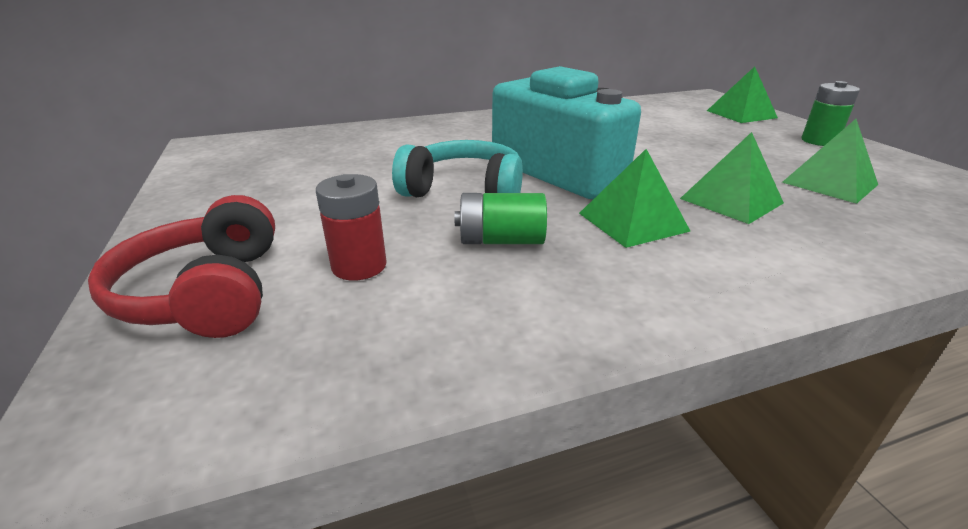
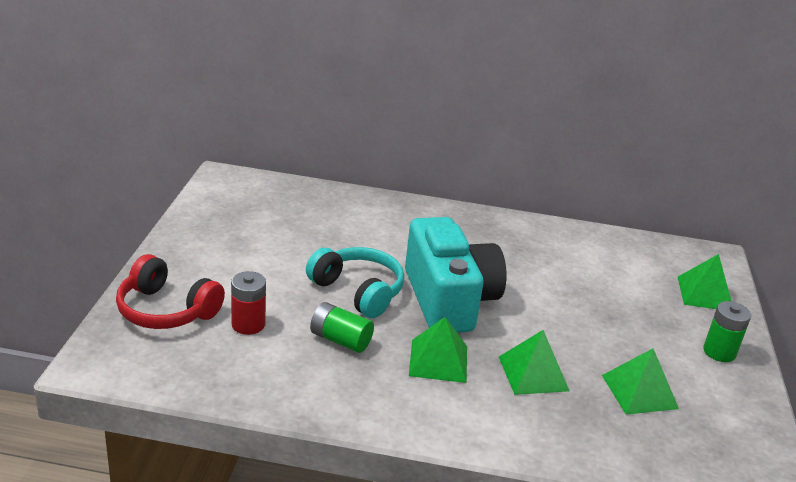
camera: 25 degrees right, 0 degrees up
(207, 292) = (166, 310): red headphones -> red headphones turned 75 degrees counterclockwise

